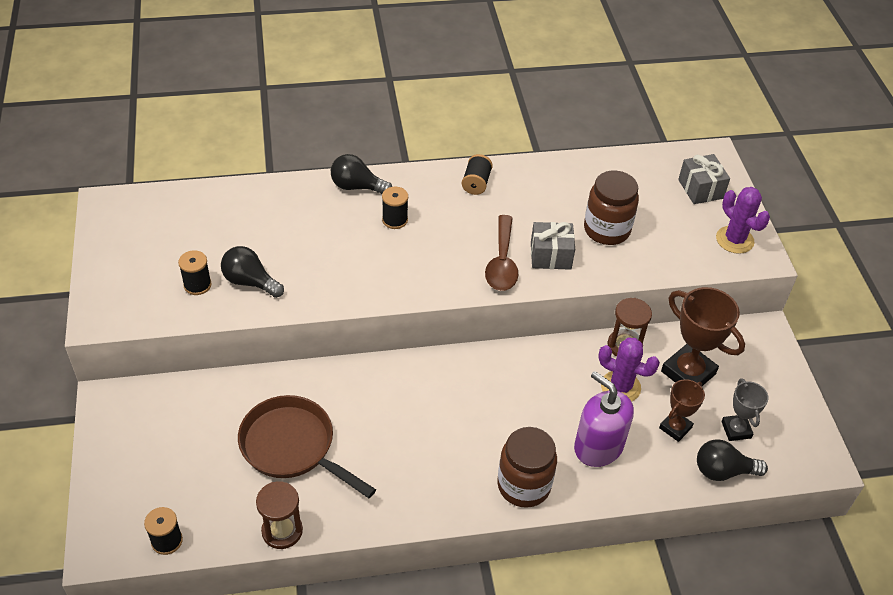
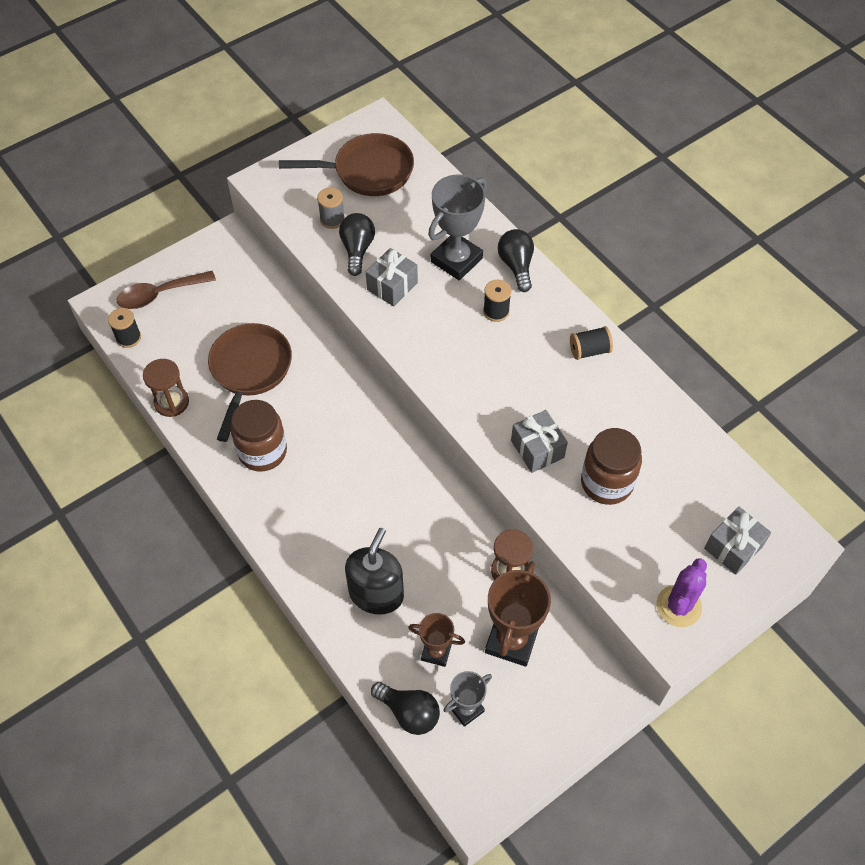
camera: 65 degrees right, 10 degrees up
(162, 236) = (368, 171): none -> brown pan
(197, 285) = (332, 219): black spool -> grey spool
(313, 275) = (392, 286): none -> grey gift
(319, 221) = (456, 260): none -> grey trophy
(502, 262) = (501, 414): brown spoon -> brown spoon (160, 294)
(524, 485) = (302, 550): brown jar -> brown jar (262, 451)
(598, 446) = (376, 593): purple soap dispenser -> black soap dispenser
(620, 387) = (456, 586): purple cactus -> none
(723, 471) = (409, 712): black light bulb -> black light bulb turned 150 degrees clockwise

